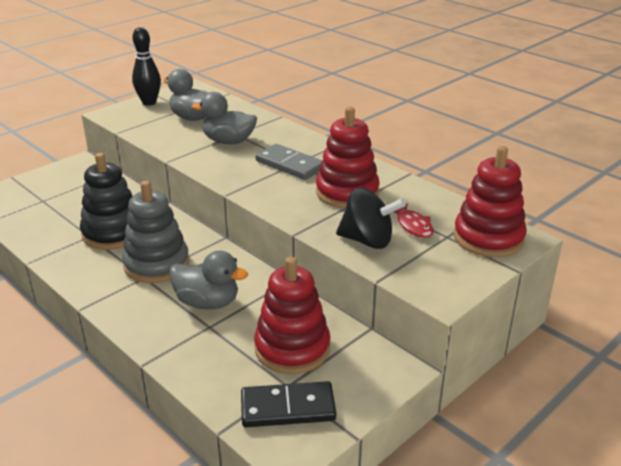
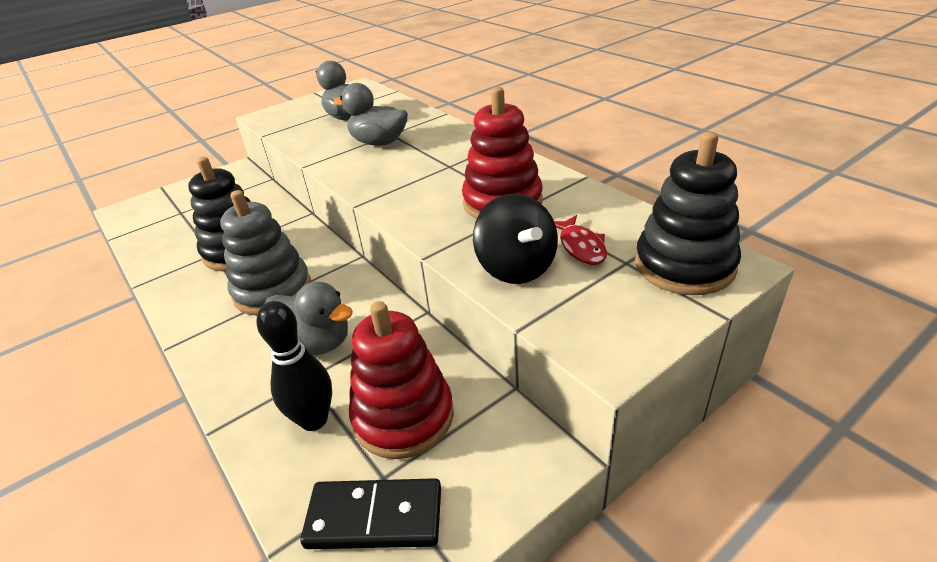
camera: 10 degrees right, 5 degrees up
(149, 102) = (309, 103): black bowling pin -> black bowling pin (314, 420)
(290, 165) = (441, 168): grey domino -> none
(367, 241) = (516, 268): black spinning top -> black spinning top turned 45 degrees clockwise
(488, 238) = (684, 265): red stacking toy -> black stacking toy

